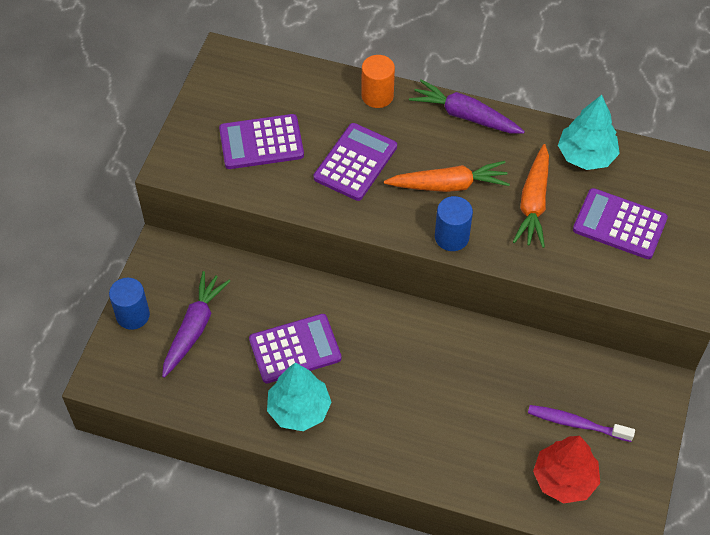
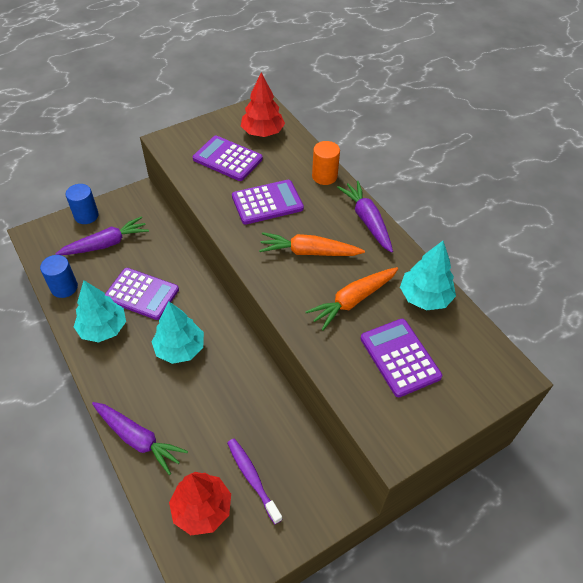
camera: 40 degrees right, 5 degrees down
(261, 87) = (262, 132): none -> red tree
(393, 370) = (180, 348): none -> turquoise tree
(448, 185) = (309, 252): orange carrot -> orange carrot turned 150 degrees clockwise
(450, 473) = (138, 439): none -> purple carrot
(451, 237) = (274, 283): blue cylinder -> blue cylinder (64, 287)

